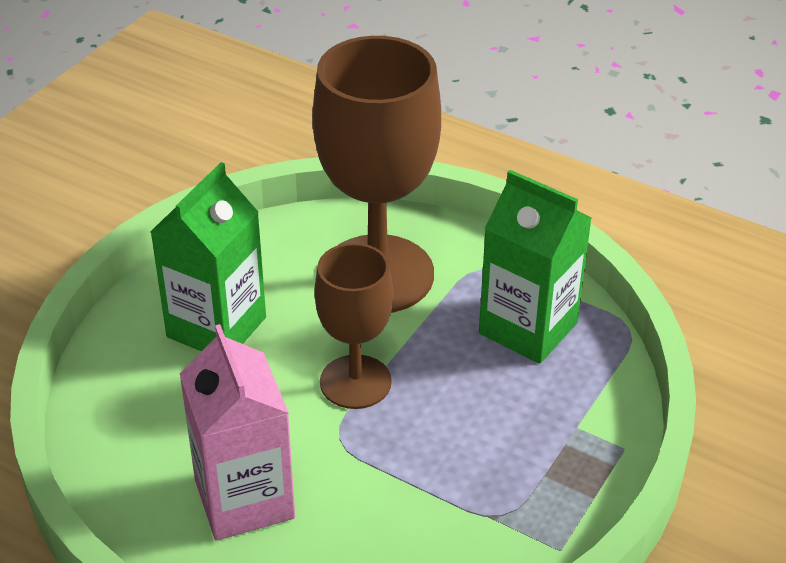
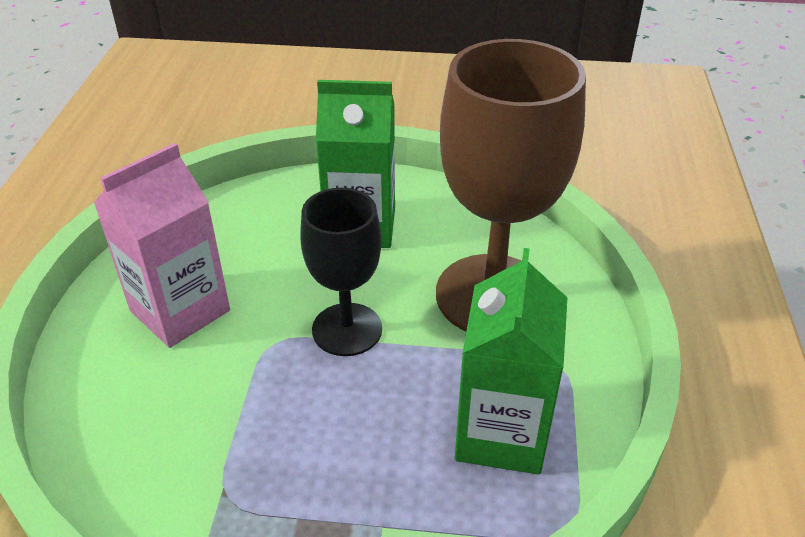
camera: 65 degrees right, 0 degrees up
(355, 382) = (347, 329): brown goblet -> black goblet

